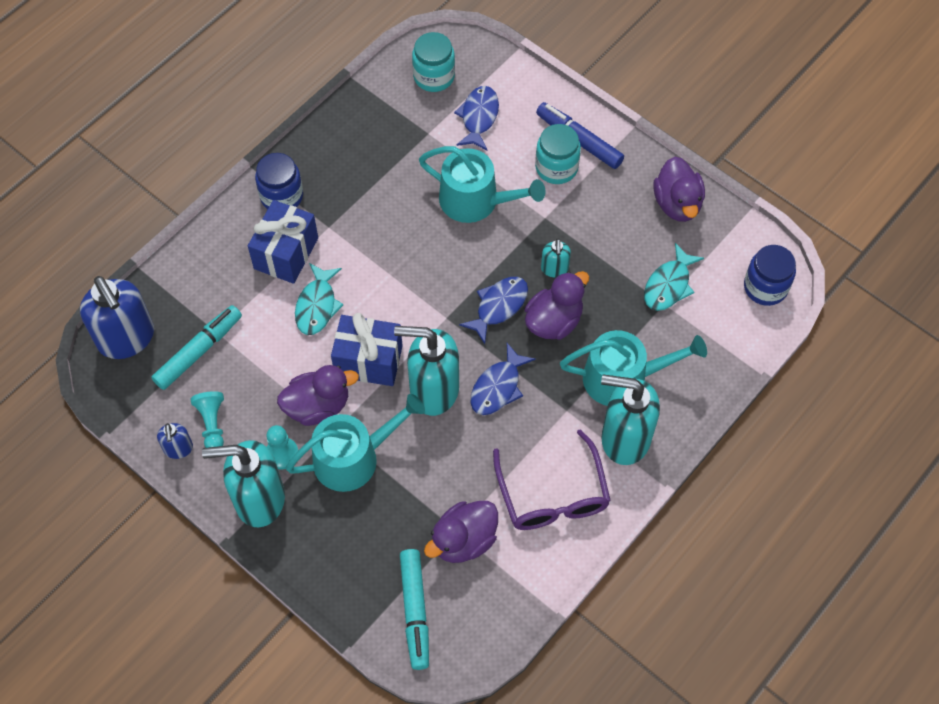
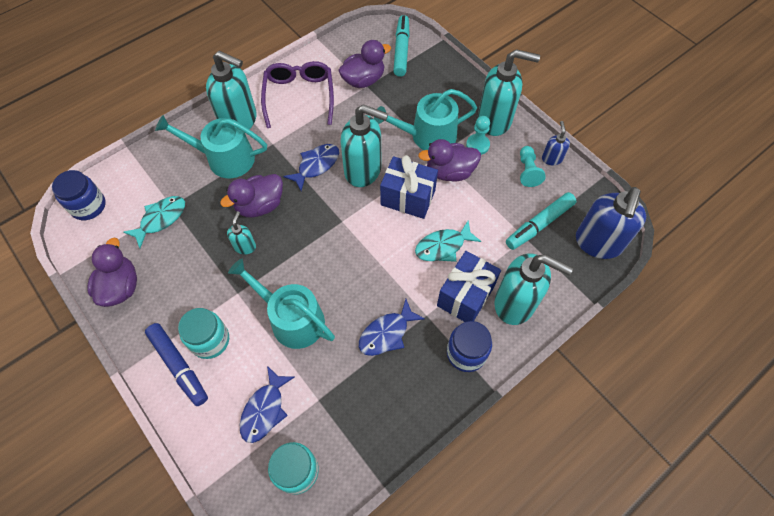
camera: 170 degrees left, 0 degrees up
(127, 339) = (598, 243): blue soap dispenser -> blue soap dispenser turned 135 degrees counterclockwise
(229, 253) = (515, 303): none -> turquoise soap dispenser
(317, 305) = (443, 246): turquoise fish -> turquoise fish turned 135 degrees counterclockwise
(499, 307) = (299, 223): blue fish -> blue fish (387, 333)

